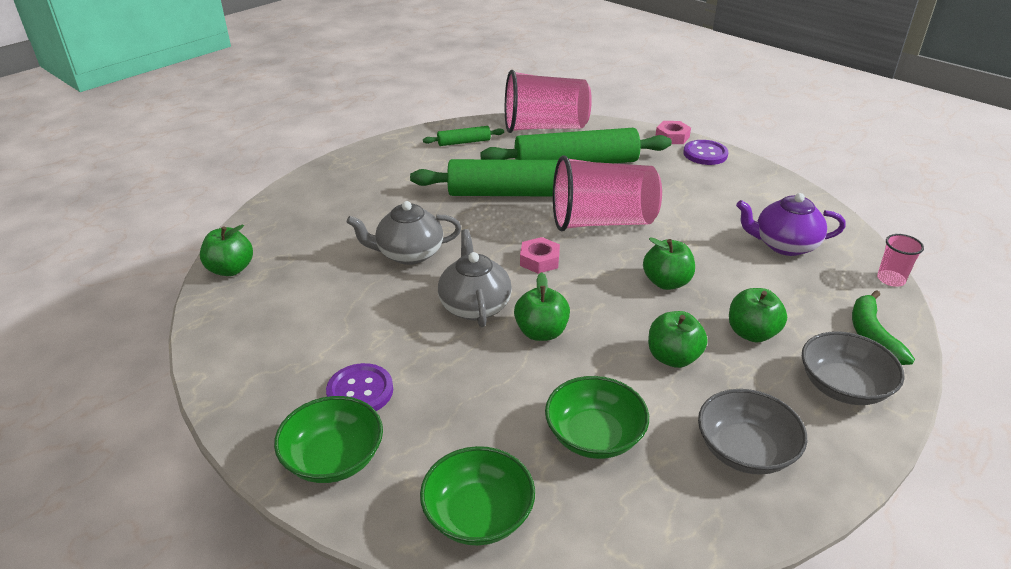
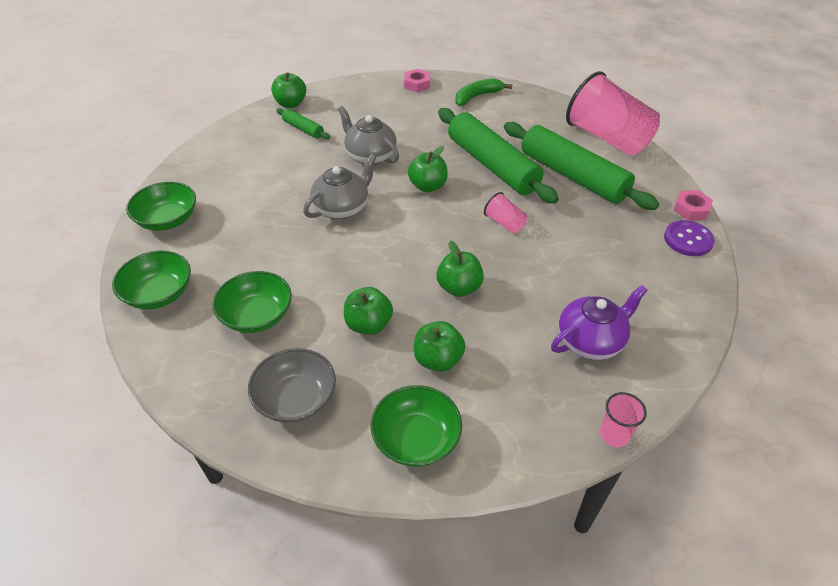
camera: 55 degrees right, 10 degrees up
(360, 391) = (226, 202): purple button -> none
(464, 142) = (533, 113): green rolling pin -> green rolling pin (303, 129)
(539, 260) = (421, 213): pink nut -> pink nut (417, 84)
(541, 332) = (341, 249): green apple -> green apple (428, 186)
(602, 222) = (504, 223): pink cup -> pink cup, size x0.42
(784, 245) = (590, 341): purple teapot -> purple teapot turned 90 degrees clockwise
(843, 386) = (416, 439): grey bowl -> green bowl
(872, 336) = (506, 442): green banana -> green banana (477, 97)

